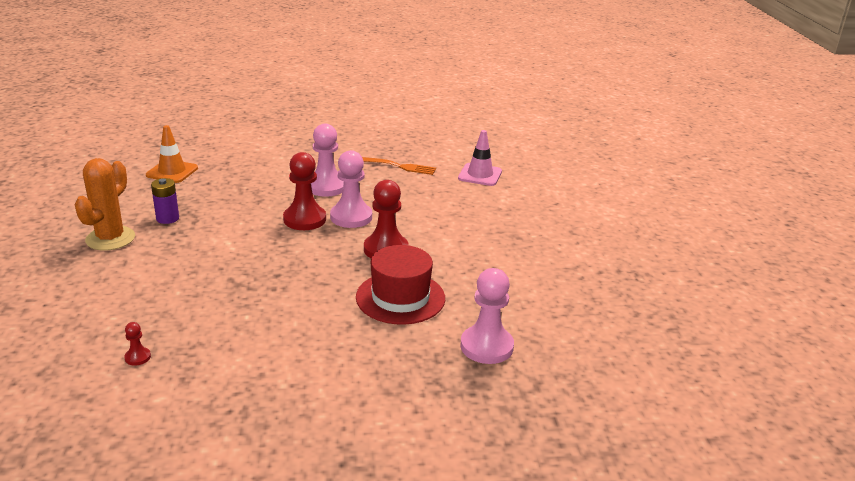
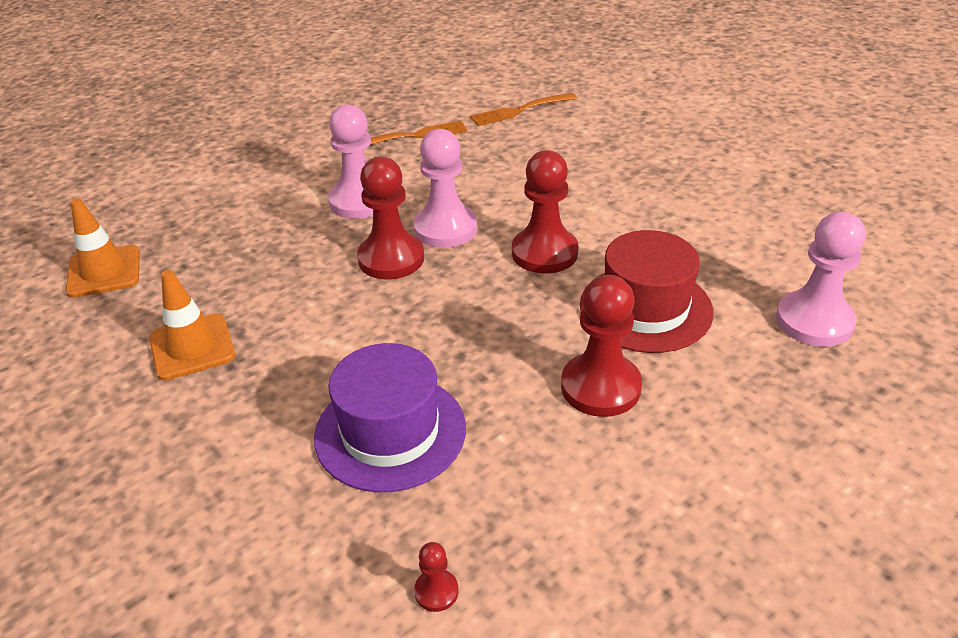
camera: 30 degrees left, 10 degrees up
(110, 238) = (140, 423): orange cactus -> none
(167, 218) = (192, 347): purple battery -> orange traffic cone
(202, 290) = (390, 432): none -> purple hat
(323, 320) = (600, 387): none -> red pawn
(480, 175) = (520, 110): pink traffic cone -> orange fork

